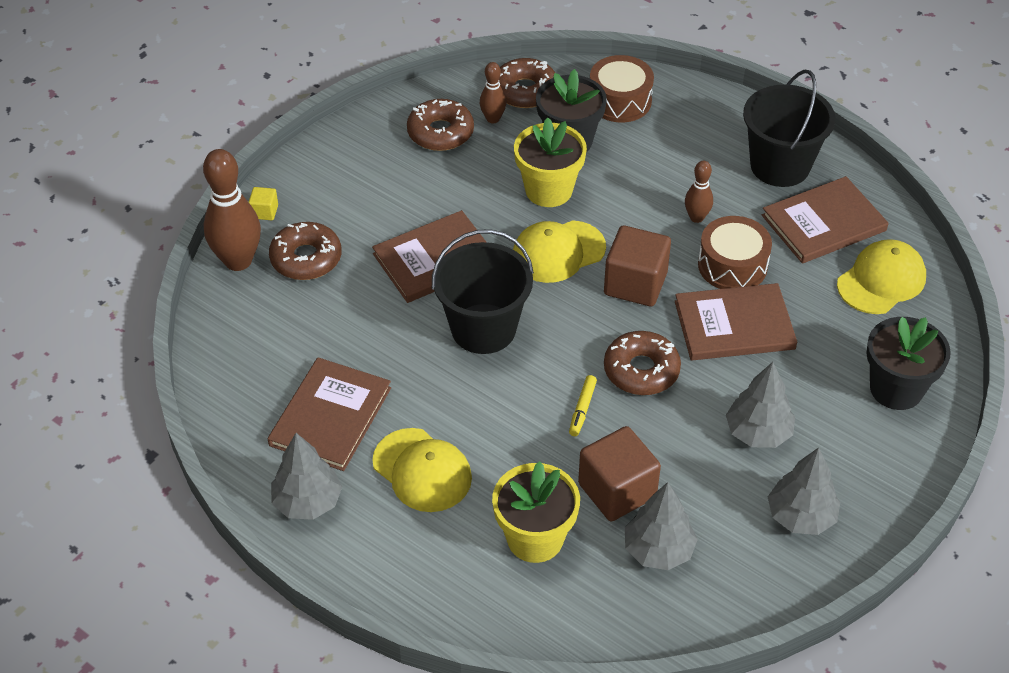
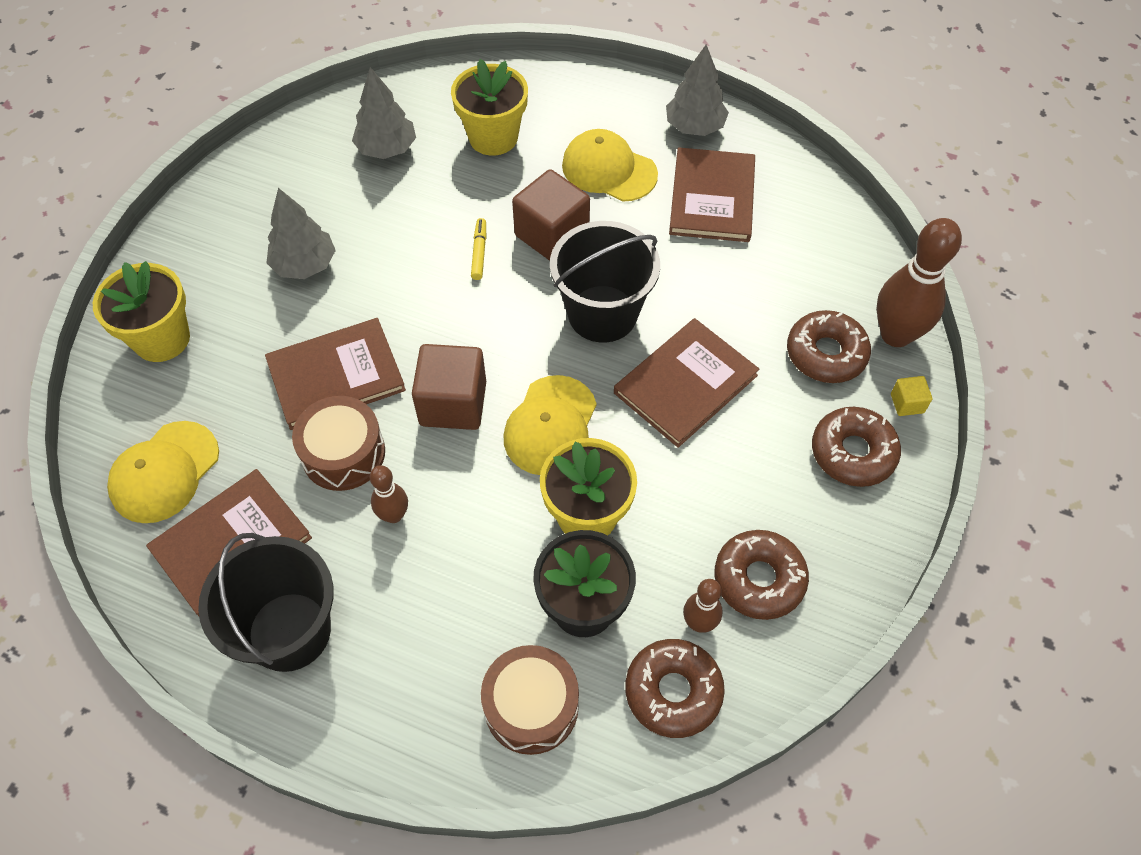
camera: 165 degrees right, 10 degrees up
(558, 252) = (550, 426): yellow cap -> yellow cap turned 150 degrees clockwise
(617, 490) = (431, 188): brown cube -> brown cube (552, 234)
(641, 370) = (428, 303): brown donut -> brown donut (853, 452)
(800, 516) = (263, 199): grey tree -> none
(896, 389) = (162, 339): black flower pot -> yellow flower pot

